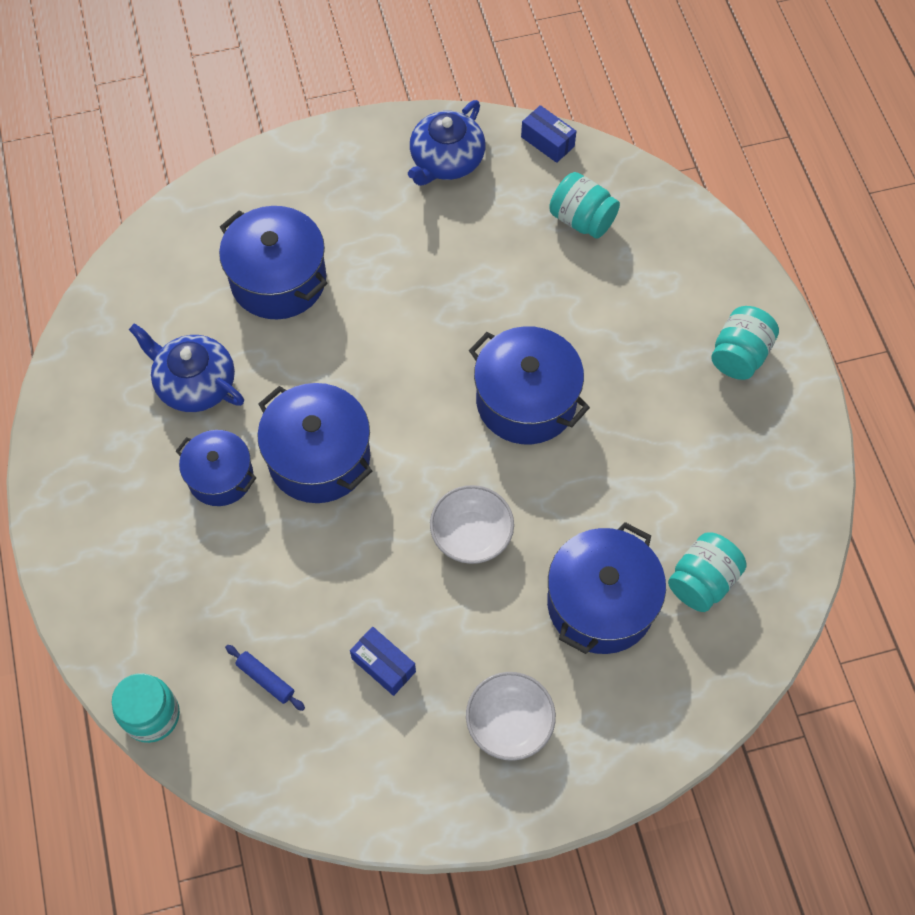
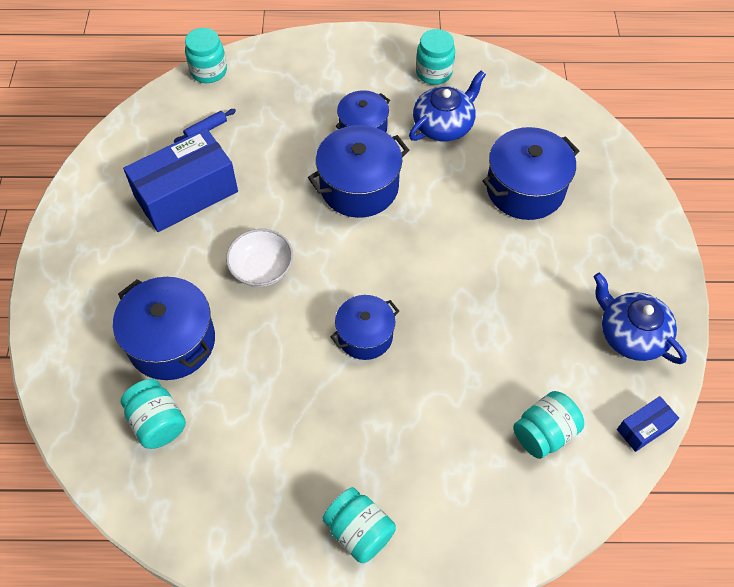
camera: 105 degrees right, 5 degrees down
(102, 413) = (434, 73): none -> turquoise jar
(383, 665) = (186, 194): blue box -> blue box, size x2.18
(509, 723) = (111, 258): white bowl -> none
(526, 401) = (365, 335): blue pot -> blue pot, size x0.64

